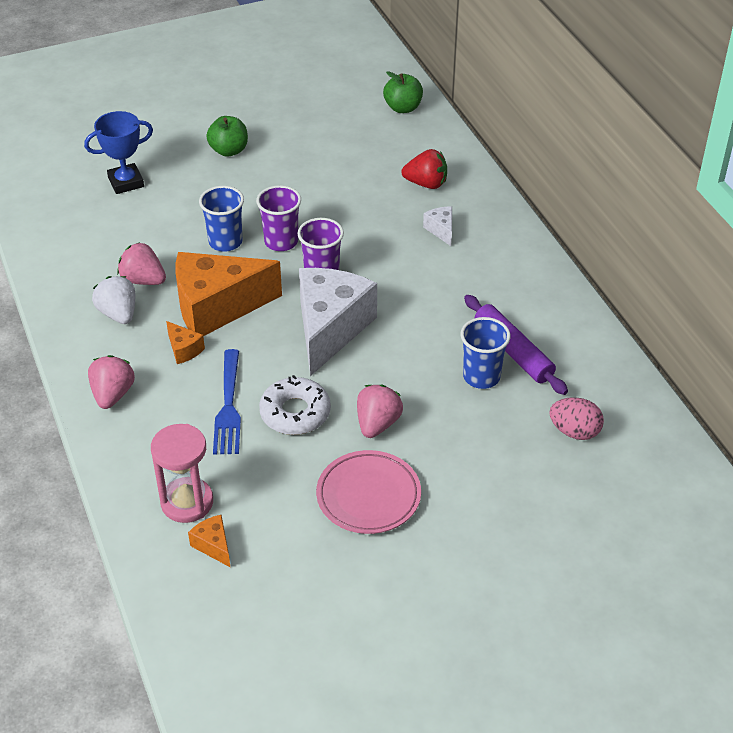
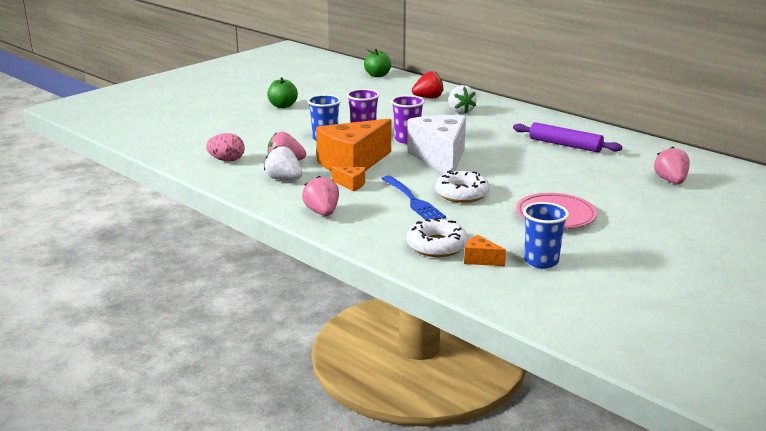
camera: 25 degrees left, 20 degrees down
(126, 182) = (224, 128): blue trophy -> none
(187, 502) = (436, 246): pink hourglass -> white donut
(377, 424) = (521, 187): pink strawberry -> pink strawberry (670, 181)
(441, 230) = (460, 111): white cheese -> white strawberry
(481, 377) = (559, 157): blue cup -> blue cup (541, 261)
(574, 431) = (642, 165): pink egg -> pink egg (227, 160)

